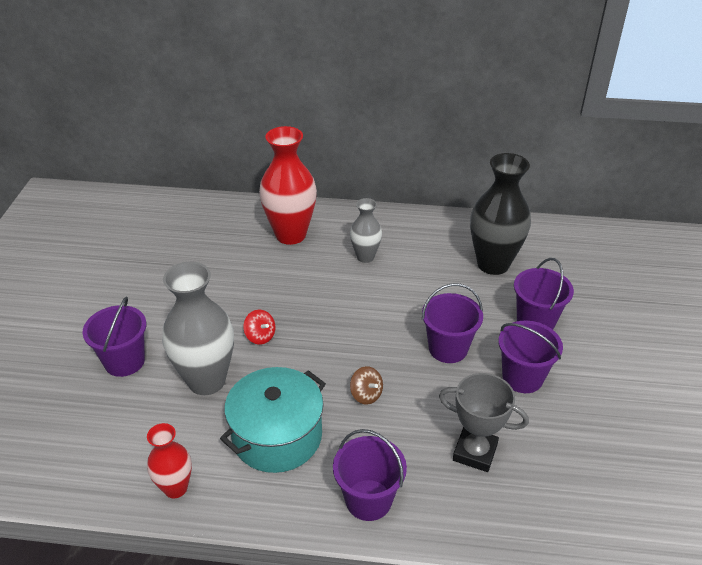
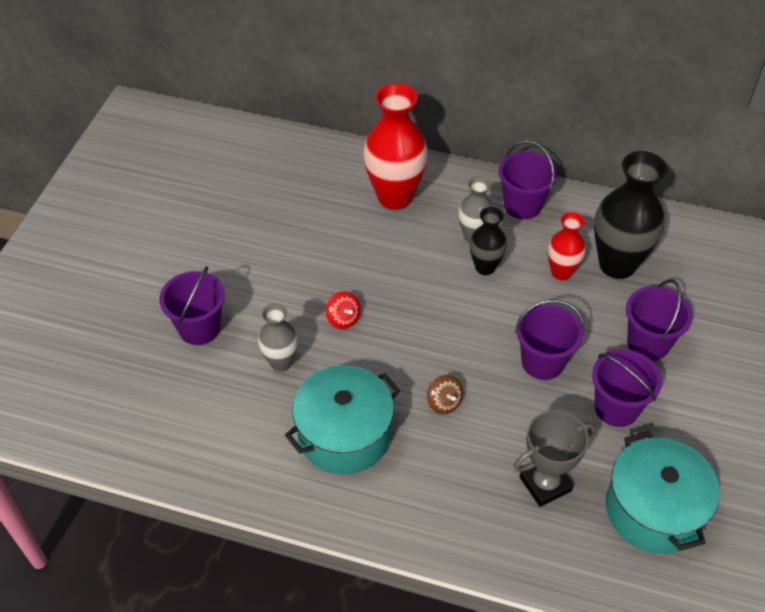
camera: 10 degrees right, 10 degrees up
(175, 488) = (237, 474): red vase -> red vase (561, 272)
(207, 381) = (281, 362): grey vase -> grey vase, size x0.56
(368, 500) = (425, 517): purple bucket -> purple bucket (522, 205)
(380, 279) = (485, 267): none -> black vase
(475, 452) = (545, 484): grey trophy -> grey trophy turned 60 degrees counterclockwise
(579, 460) = (653, 510): none -> turquoise pot

